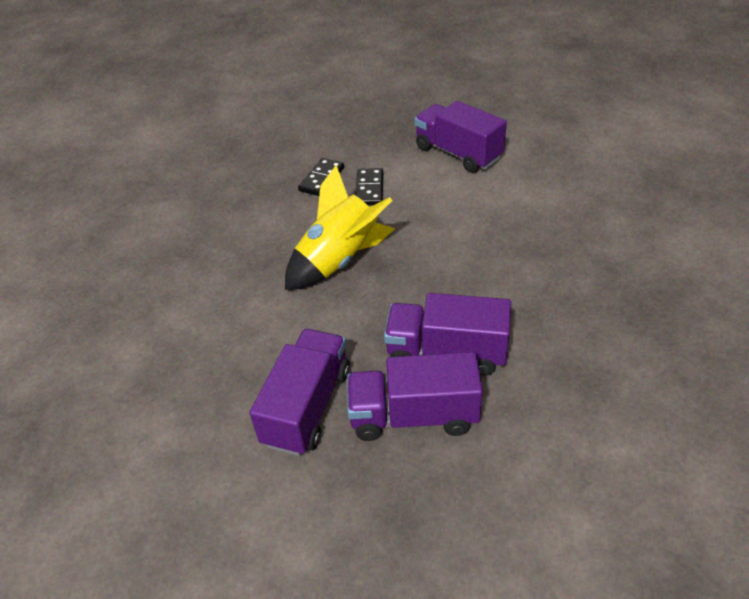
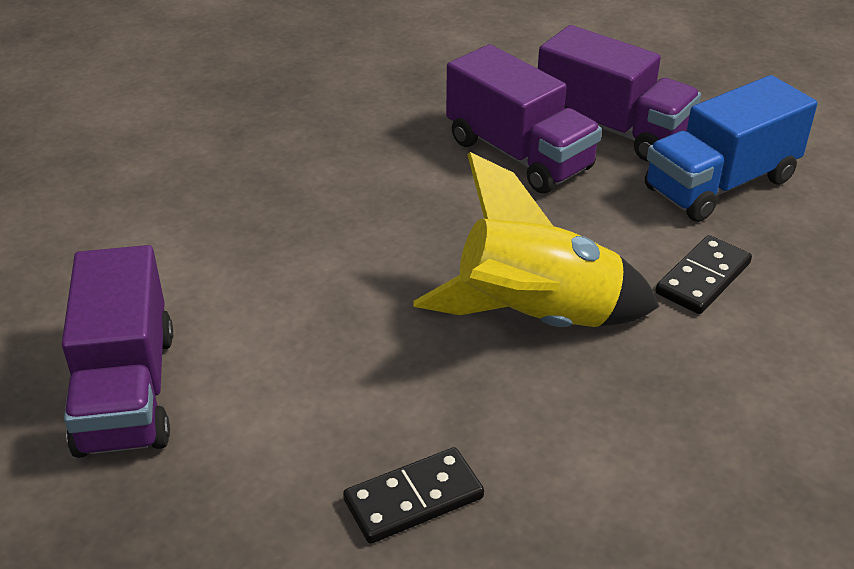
camera: 145 degrees left, 5 degrees down
(307, 406) = (720, 184): purple truck -> blue truck
(369, 189) = (357, 416): black domino -> black domino (703, 278)

